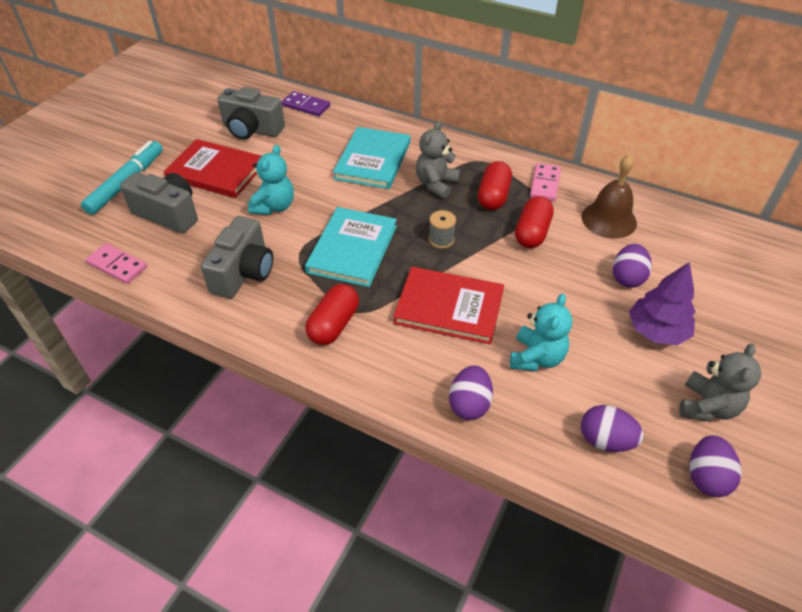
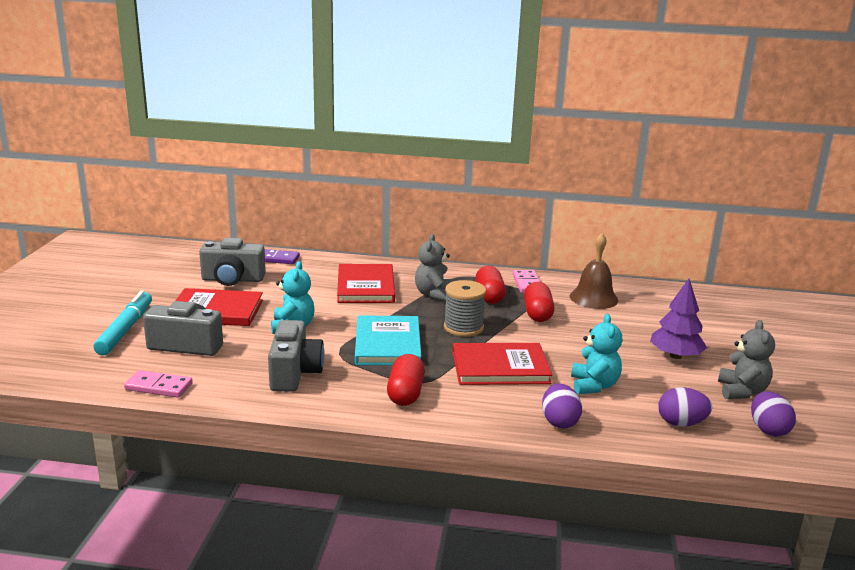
camera: 20 degrees left, 25 degrees down
(373, 160) = (365, 286): turquoise book -> red book
(441, 239) = (463, 328): grey spool -> grey spool, size x1.66
(627, 278) = (632, 329): purple egg -> none

